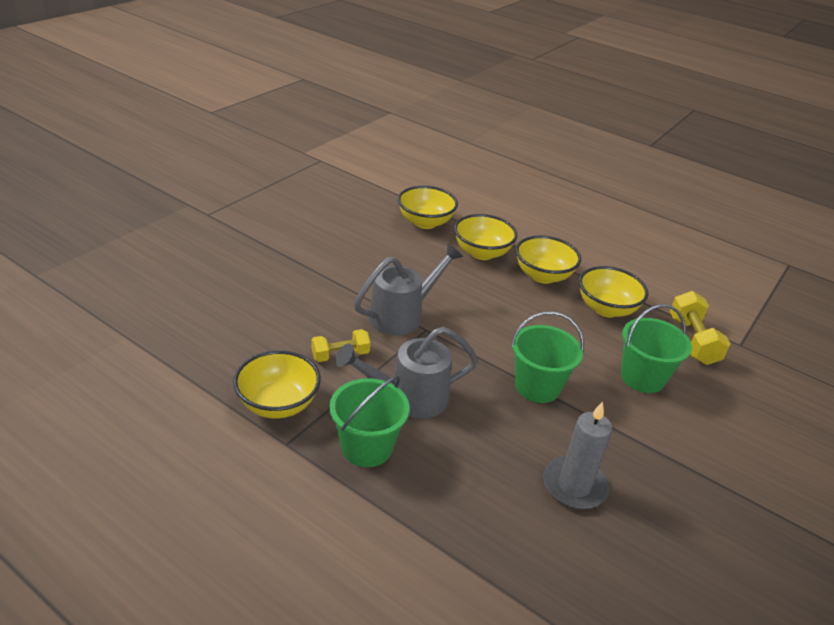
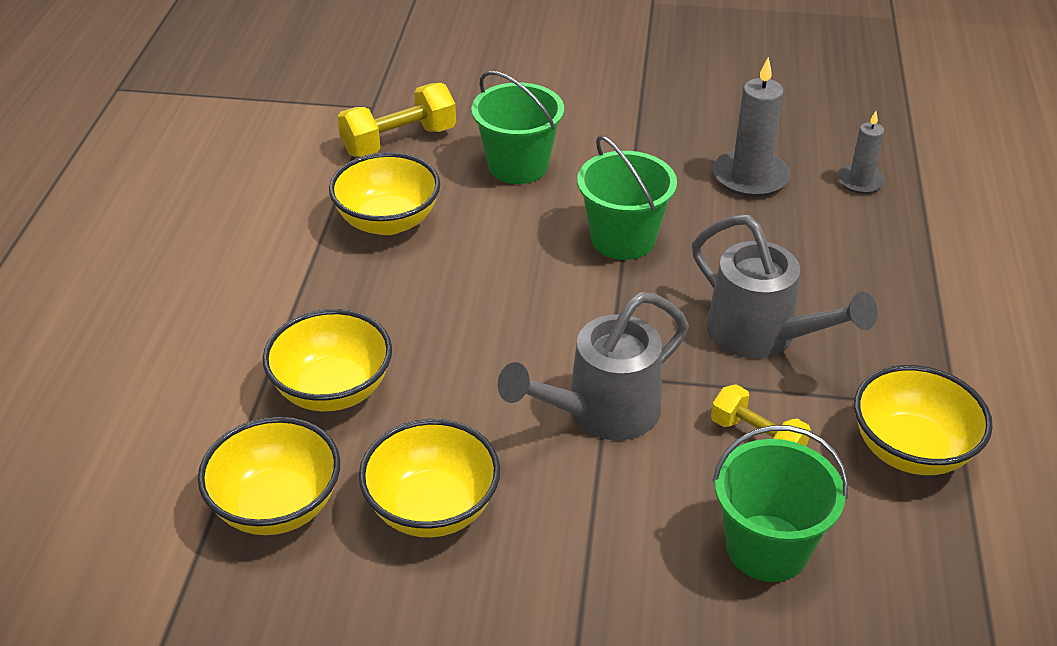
camera: 115 degrees left, 5 degrees up
(367, 447) = (878, 337): green bucket -> green bucket (767, 548)
(402, 315) = (601, 413): grey watering can -> grey watering can turned 60 degrees counterclockwise
(534, 552) = (860, 181): none -> grey candle
(543, 276) = (349, 301): yellow bowl -> yellow bowl (432, 508)

